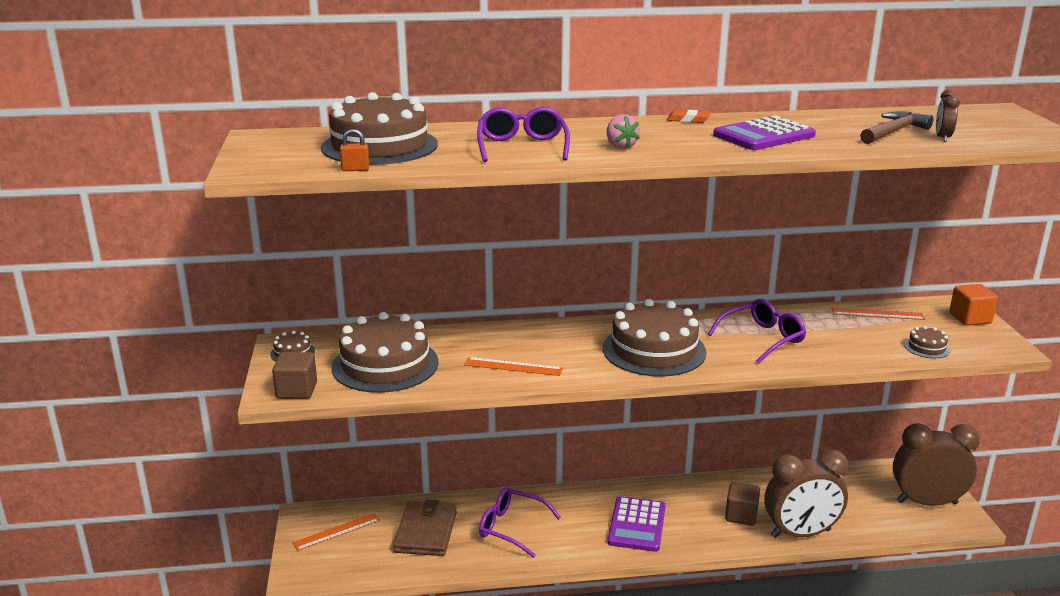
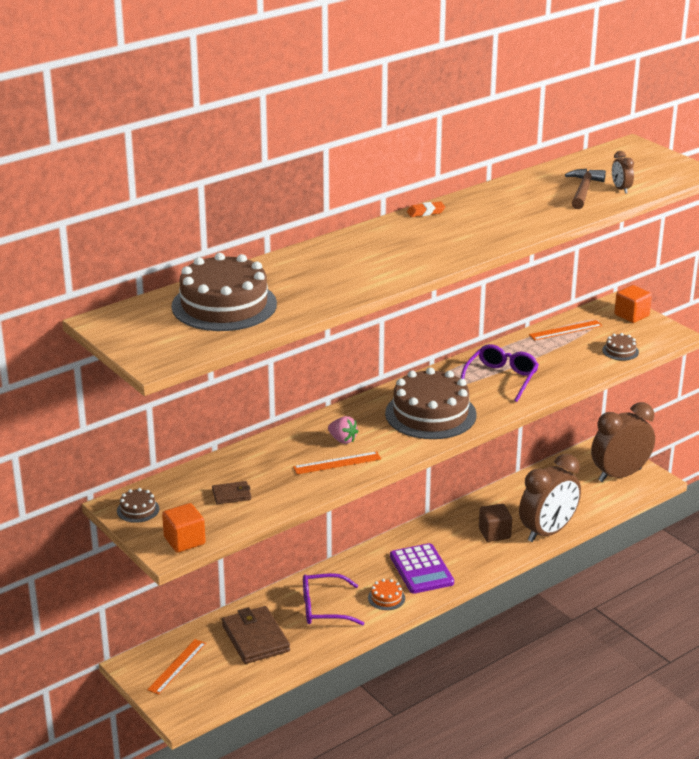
camera: 30 degrees left, 5 degrees up
(296, 390) = (184, 541): brown cube -> orange cube
(355, 169) = (243, 336): orange padlock -> none
(385, 365) = (231, 495): brown cake -> brown wallet
(522, 147) = (338, 277): purple glasses -> none
(579, 540) = (386, 598): none -> orange cake
(620, 146) = (410, 256): pink strawberry -> pink strawberry (342, 440)
(764, 135) = (499, 217): purple calculator -> none

